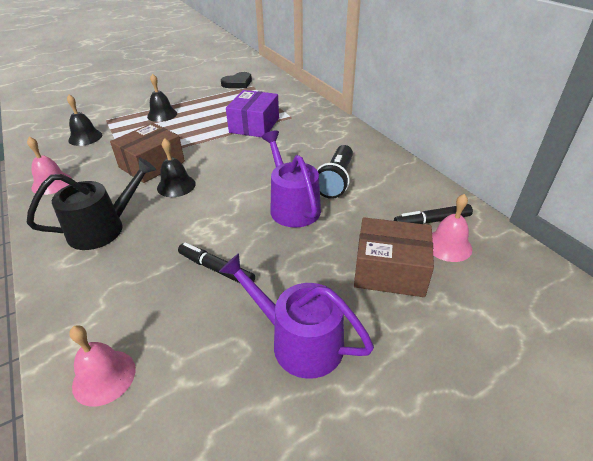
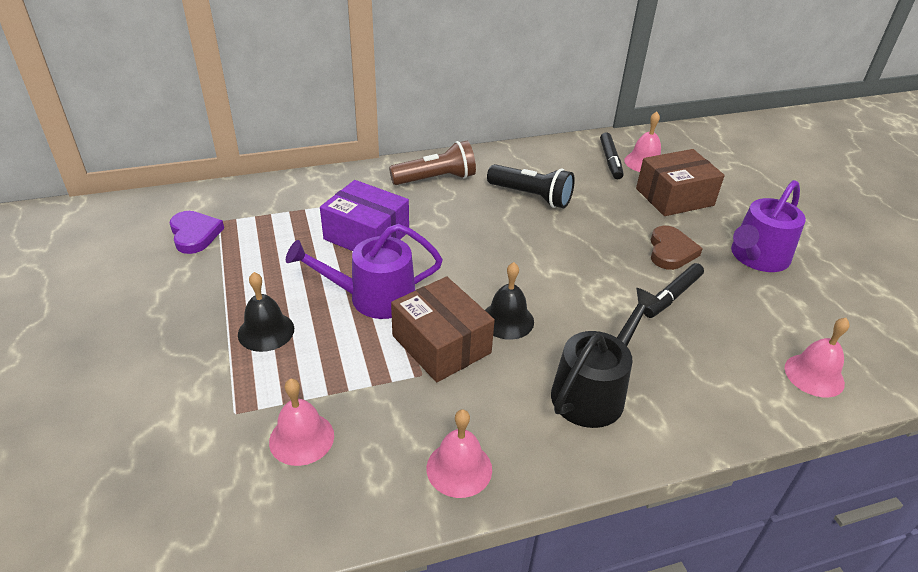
camera: 80 degrees left, 0 degrees up
(85, 137) = (301, 438): black bell -> pink bell
(103, 228) = (593, 391): black watering can -> black watering can turned 60 degrees clockwise
(237, 83) = (195, 234): black heart -> purple heart
(286, 268) = (670, 251): none -> brown heart
(292, 206) = (573, 232): purple watering can -> purple watering can (374, 297)
(335, 138) = (436, 179): none -> brown flashlight
(390, 270) = (674, 197): brown box -> brown box turned 45 degrees clockwise

